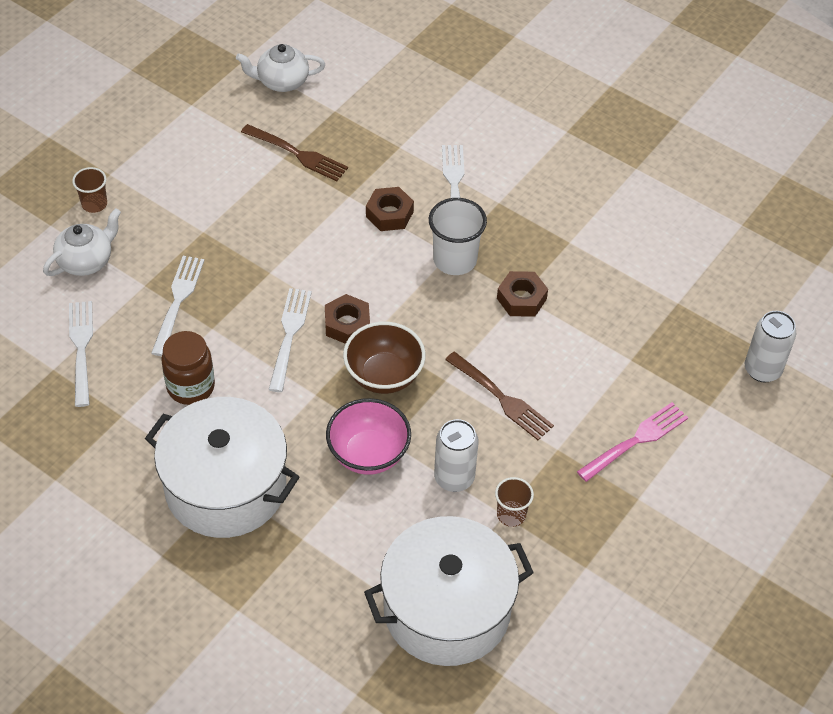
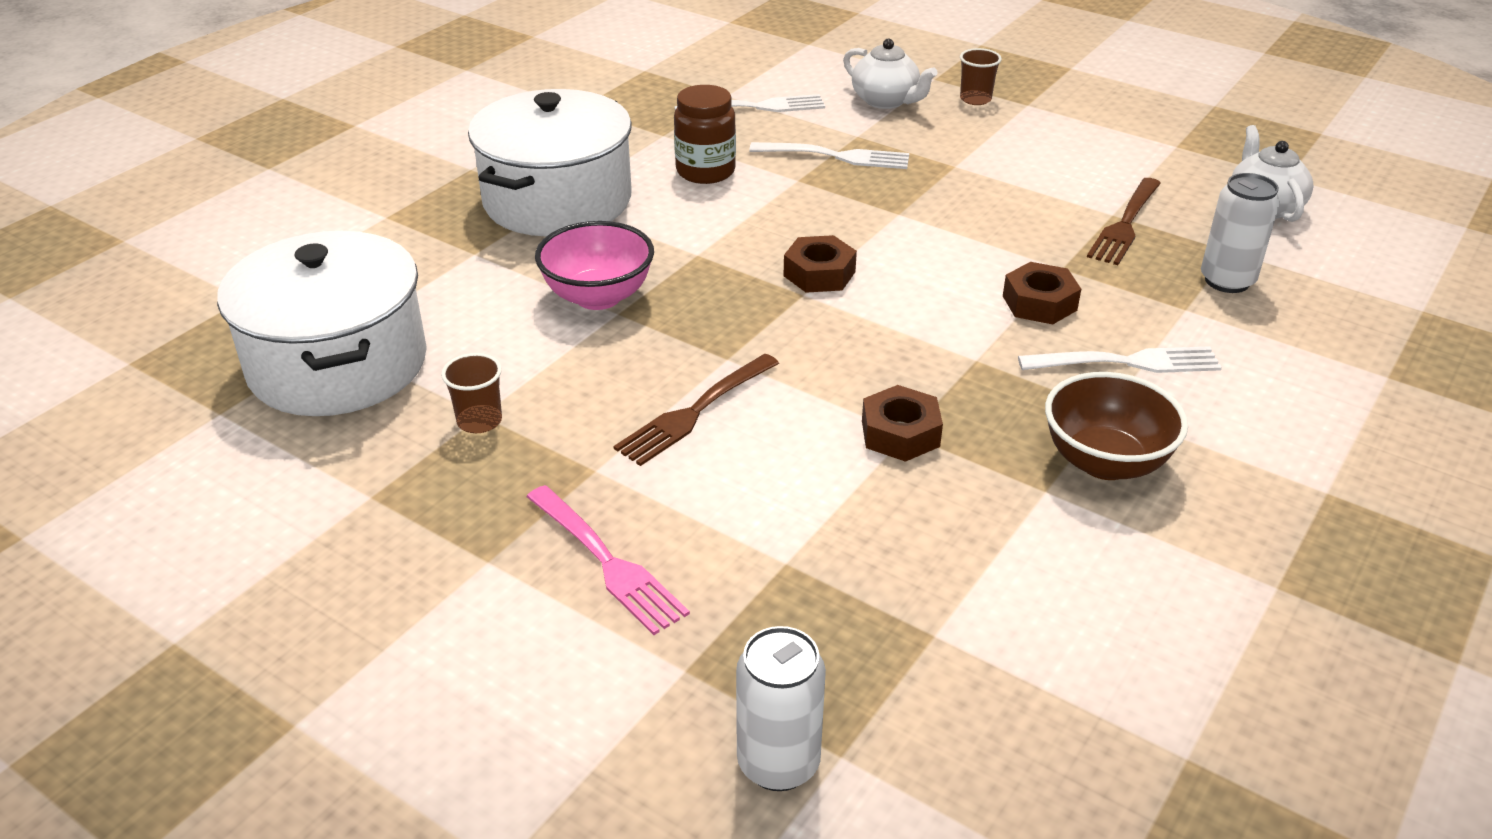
camera: 90 degrees right, 15 degrees down
(289, 336) = (792, 232): white fork -> none
(384, 375) = (732, 305): brown bowl -> brown bowl (1105, 462)
(454, 478) = (551, 368): white can -> white can (1227, 281)
(455, 260) = (965, 365): white cup -> none

